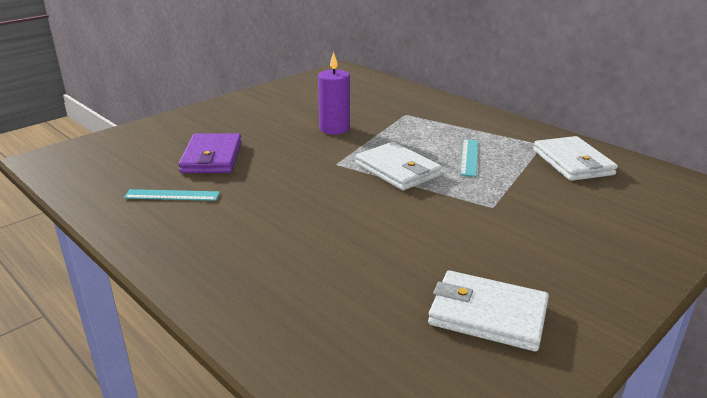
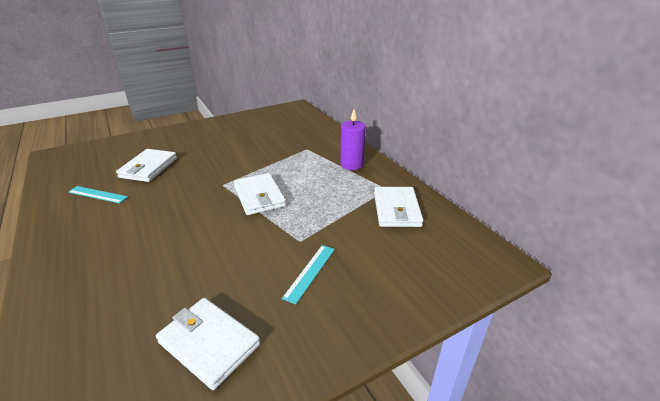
camera: 15 degrees right, 5 degrees up
(212, 157) = (148, 168): purple wallet -> white wallet
(334, 129) = (247, 155): purple candle -> purple candle (351, 164)
(469, 157) = (320, 192): turquoise ruler -> turquoise ruler (309, 272)

